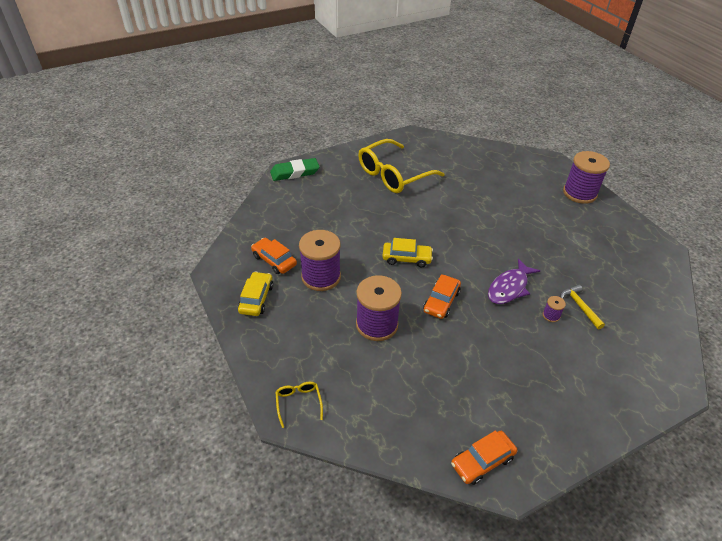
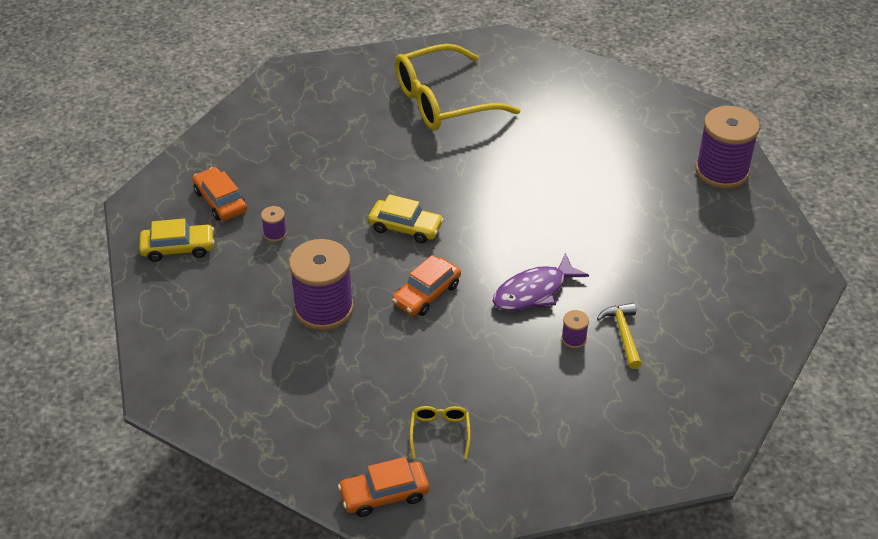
camera: 15 degrees right, 0 degrees up
(256, 298) = (178, 248): yellow car -> yellow car turned 60 degrees clockwise
(295, 172) = (298, 78): green eraser -> none
(298, 403) = (184, 385): yellow glasses -> yellow glasses (440, 433)
(321, 277) = (275, 234): purple spool -> purple spool, size x0.42

